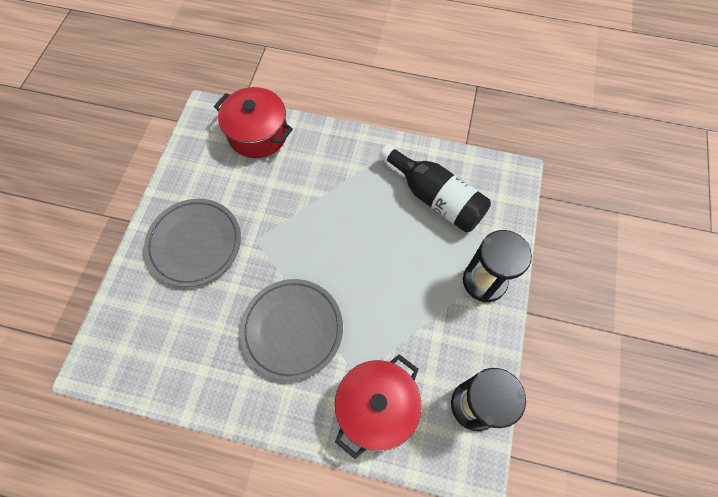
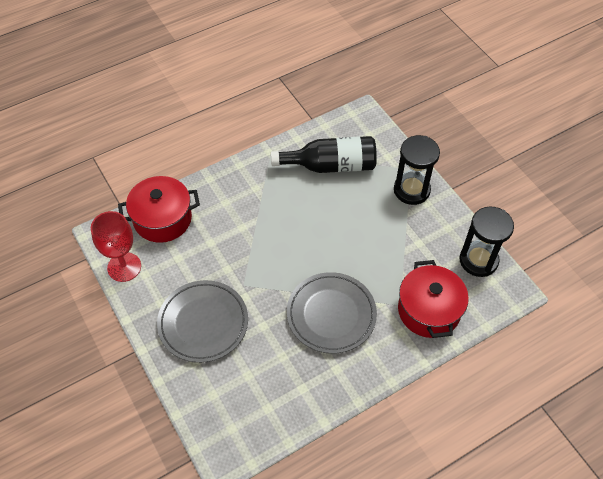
camera: 45 degrees left, 10 degrees down
(192, 149) = (124, 267): none -> red goblet

